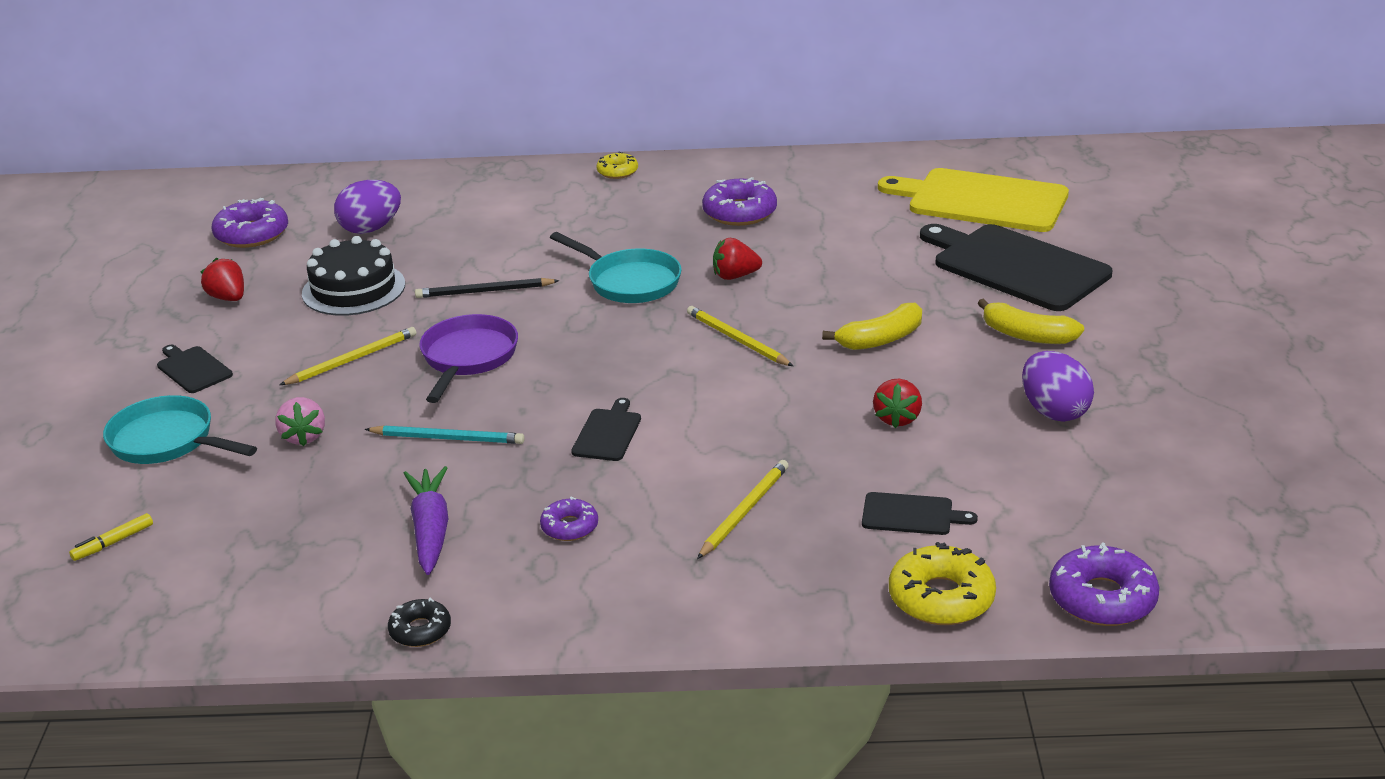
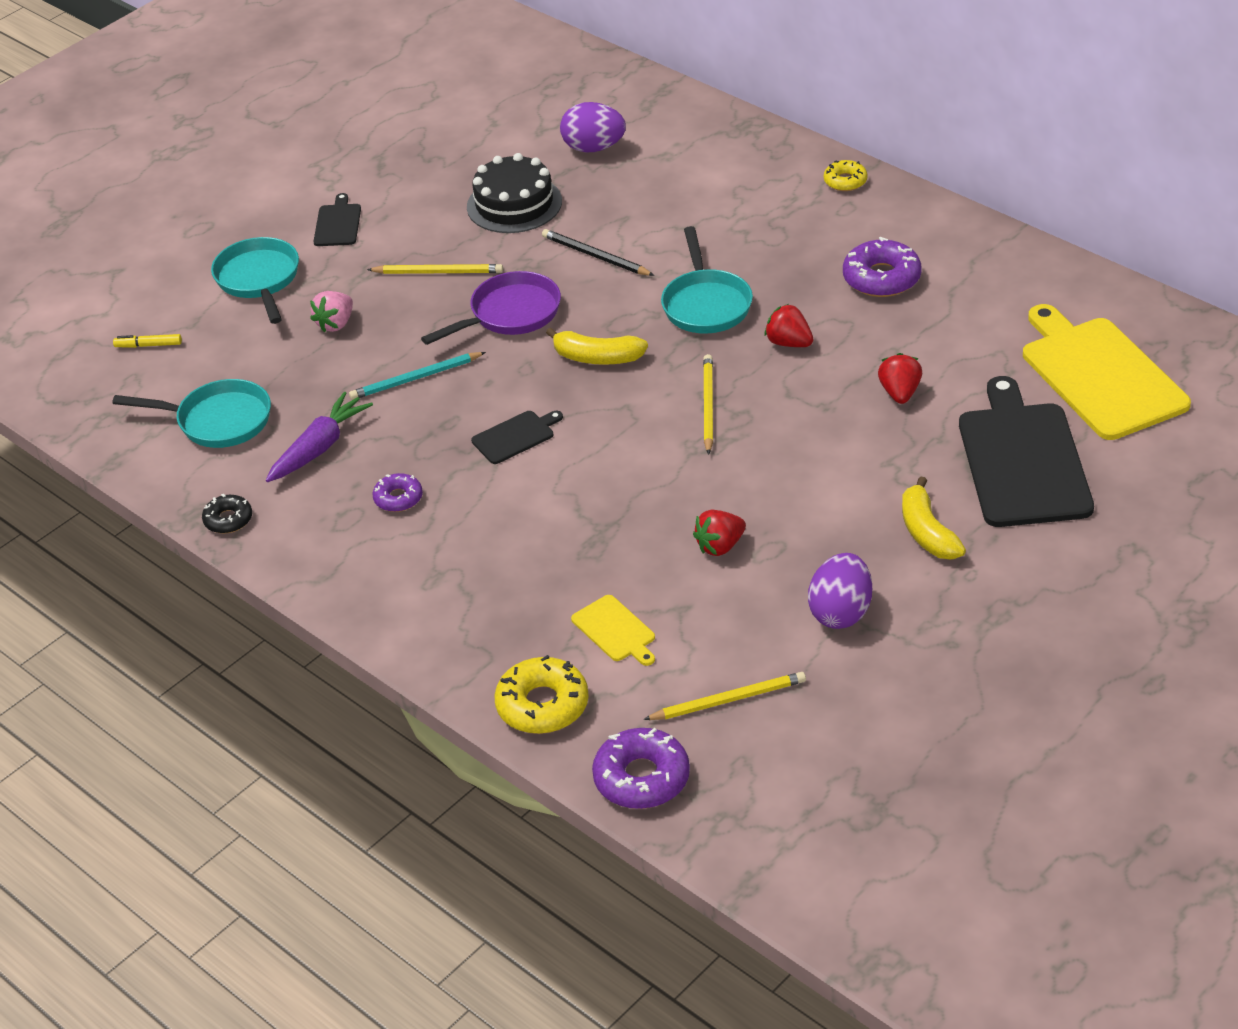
camera: 45 degrees right, 10 degrees up
(228, 298) = (428, 168): red strawberry -> red strawberry (900, 393)
(252, 234) = (510, 110): purple donut -> none
(288, 562) = (218, 421): none -> turquoise pan
(448, 438) = (415, 379): turquoise pencil -> turquoise pencil turned 105 degrees clockwise
(744, 511) = (515, 556): yellow pencil -> yellow pencil (728, 700)
(880, 339) = (811, 468): yellow banana -> yellow banana (597, 358)
(911, 515) = (615, 631): black cutting board -> yellow cutting board

